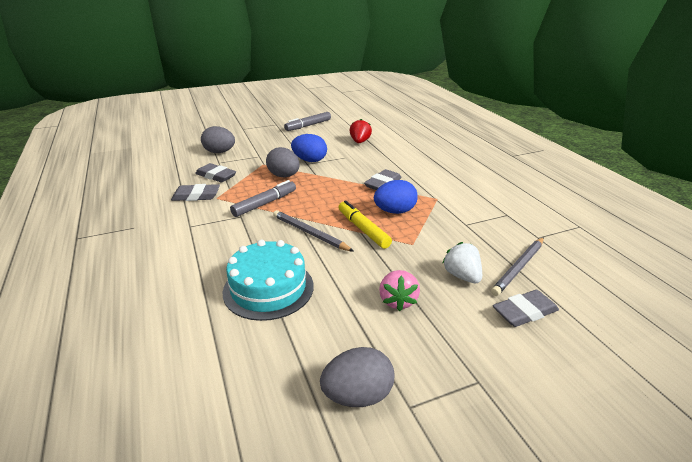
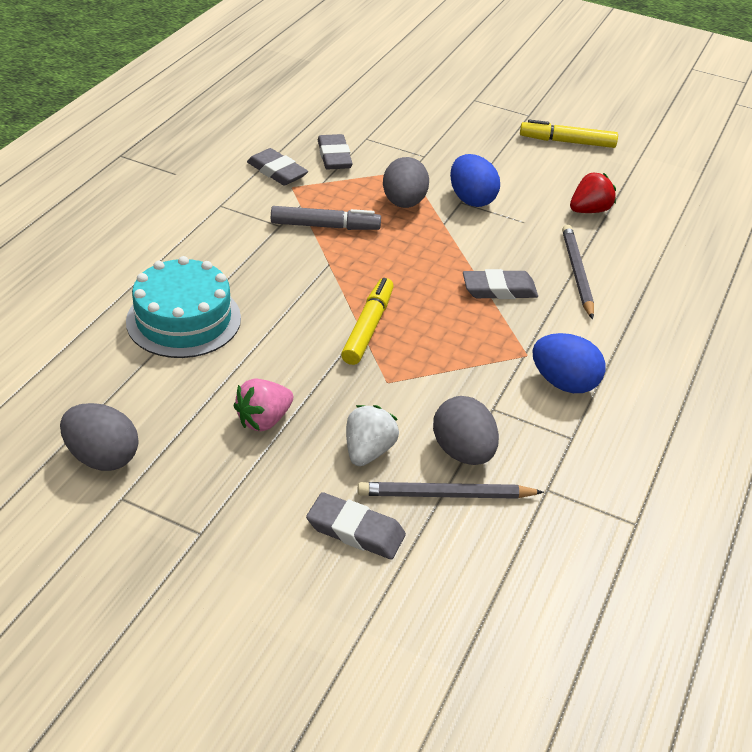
camera: 45 degrees right, 10 degrees up
(219, 152) = (389, 123): grey egg -> grey egg (463, 451)
(308, 125) = (567, 142): grey marker -> yellow marker
(310, 233) = (309, 292): grey pencil -> grey pencil (577, 273)
(395, 211) = (442, 333): blue egg -> blue egg (564, 383)

